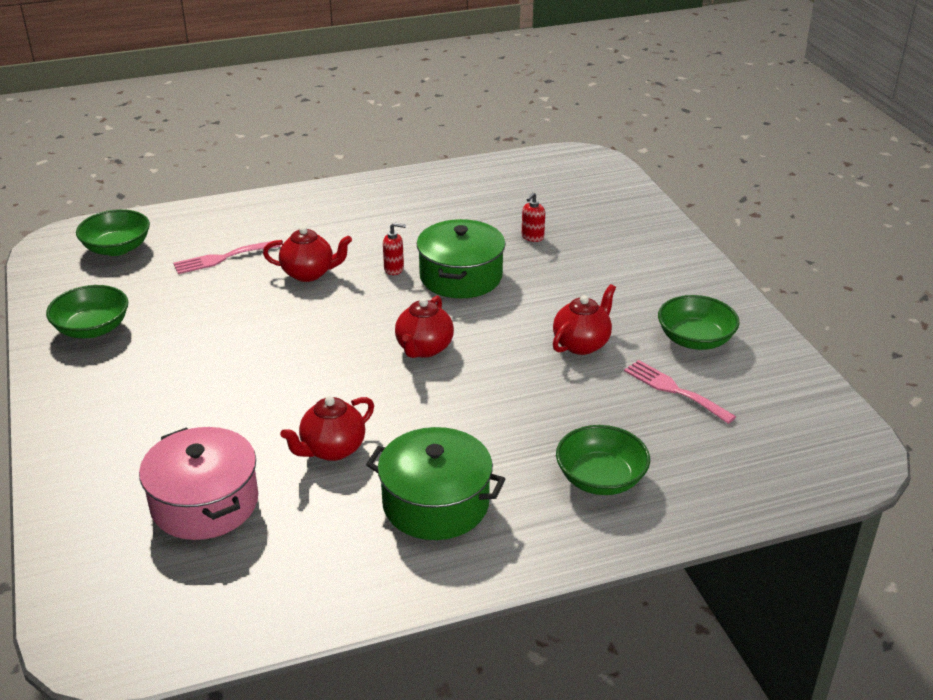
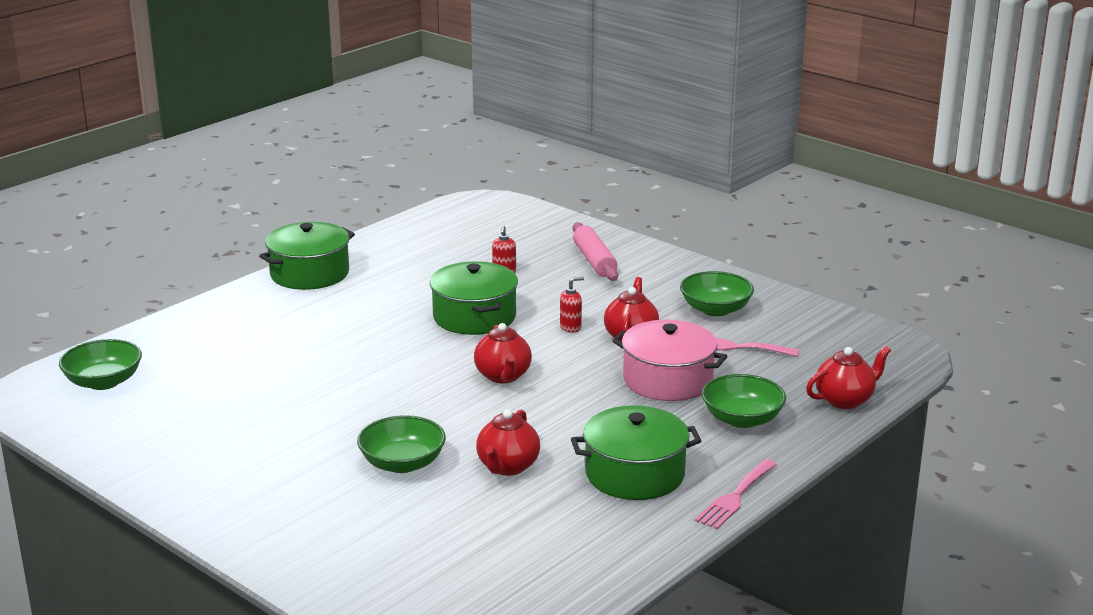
camera: 30 degrees left, 10 degrees down
(92, 329) = (164, 450): green bowl -> green bowl (402, 463)
(205, 503) = (441, 536): pink pot -> pink pot (668, 380)
(222, 258) = (228, 361): pink fork -> pink fork (735, 497)
(309, 273) = (330, 351): red teapot -> red teapot (845, 400)
(369, 191) = (309, 274): none -> green pot
(394, 269) = (407, 327): red soap dispenser -> red soap dispenser (570, 327)
(627, 249) = (594, 261): none -> pink rolling pin

